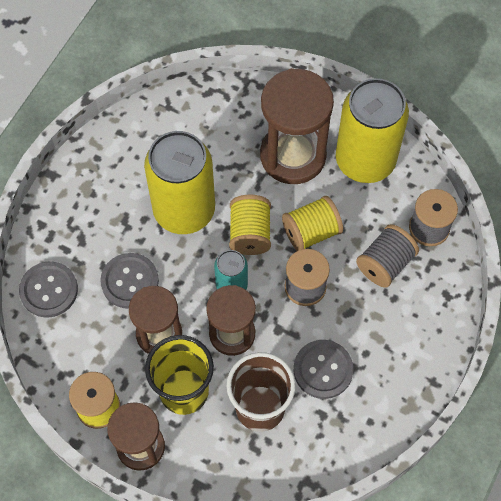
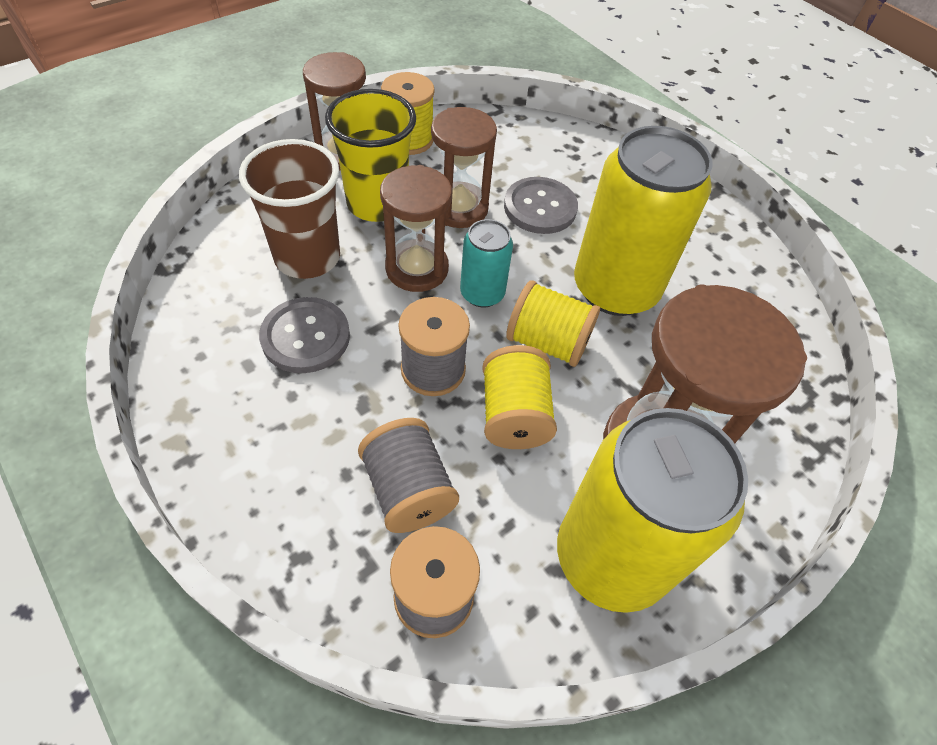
camera: 110 degrees right, 10 degrees down
(49, 290) = (564, 147): grey button -> none

